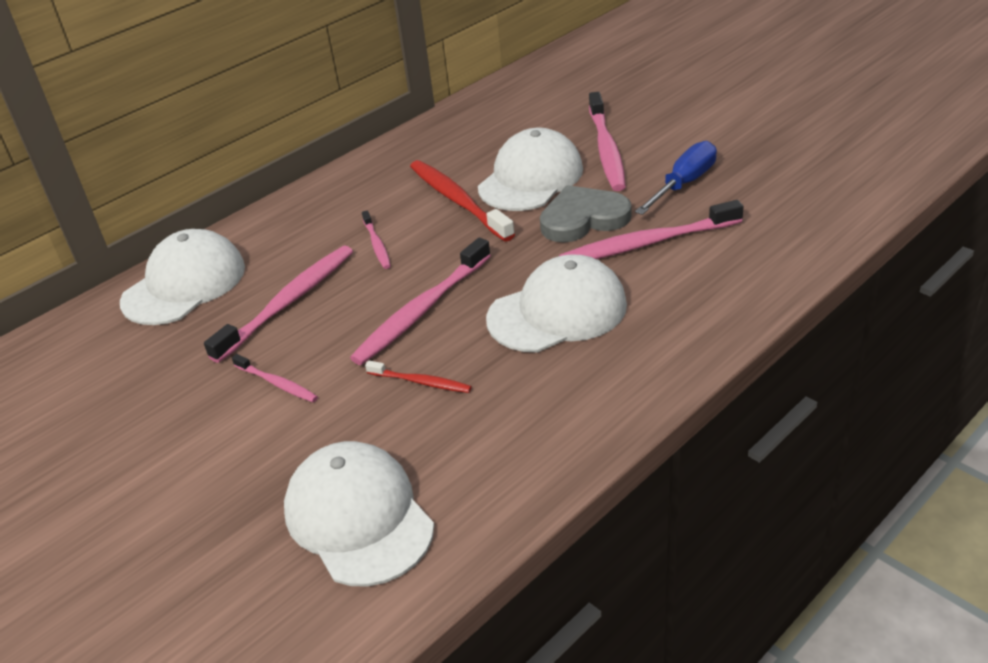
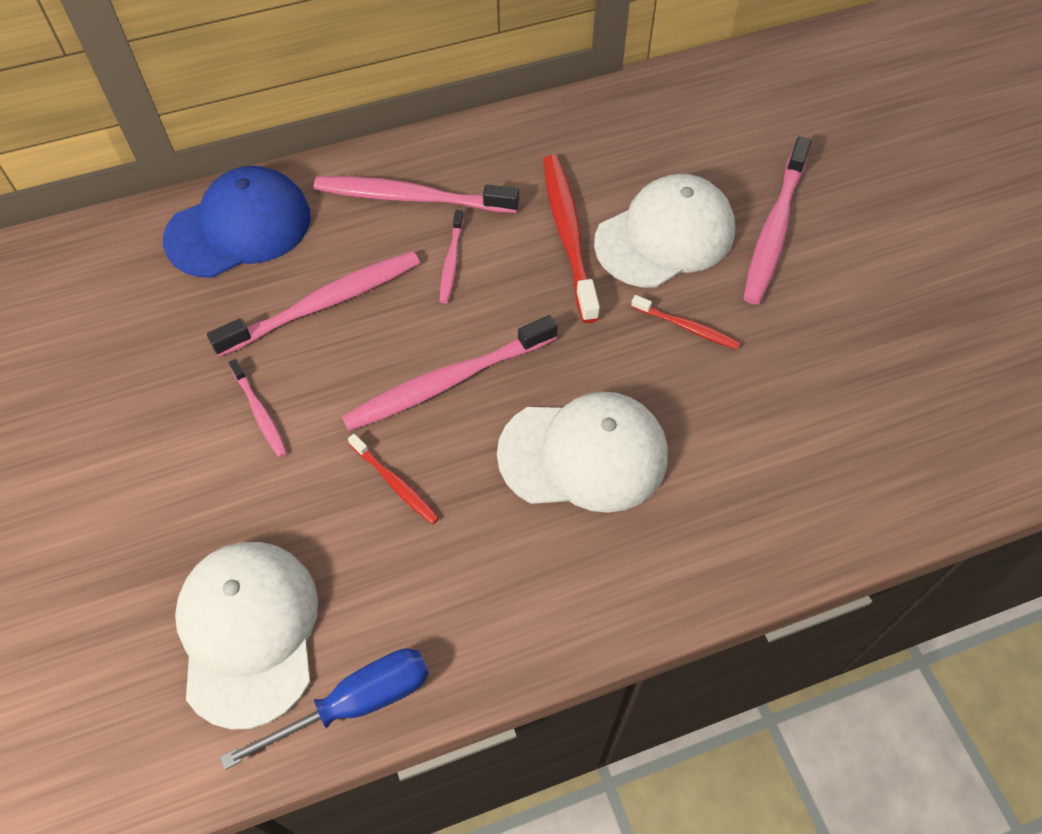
camera: 20 degrees right, 20 degrees up
(184, 284) = (239, 228): white cap -> blue cap
(583, 218) = (687, 327): grey heart -> red toothbrush
(646, 243) = (735, 400): pink toothbrush -> pink toothbrush (410, 197)
(684, 184) = (831, 326): blue screwdriver -> blue screwdriver (355, 703)

